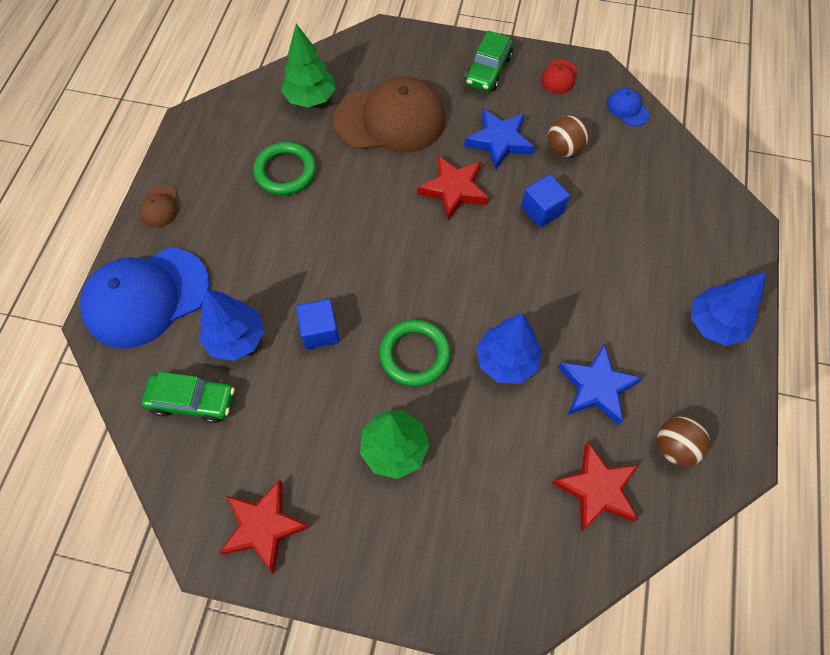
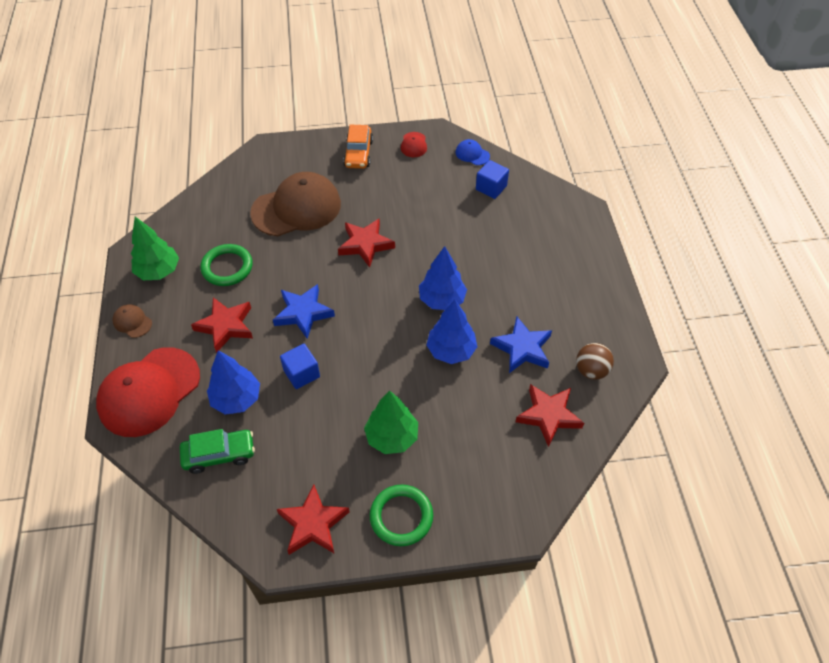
camera: 20 degrees left, 10 degrees down
(146, 297) = (149, 392): blue cap -> red cap
(159, 206) = (132, 322): brown cap -> brown cap turned 150 degrees clockwise
(257, 244) = (226, 326): none -> red star
(310, 98) = (226, 209): green tree -> green tree (158, 271)
(415, 354) = (381, 367): green ring -> green ring (401, 517)
(488, 70) = (358, 153): green car -> orange car
(499, 141) = (386, 201): blue star -> blue star (303, 313)
(542, 210) = (437, 240): blue cube -> blue cube (491, 188)
(564, 149) = (437, 194): brown ball -> none
(714, 324) = (588, 281): blue tree -> blue tree (442, 300)

